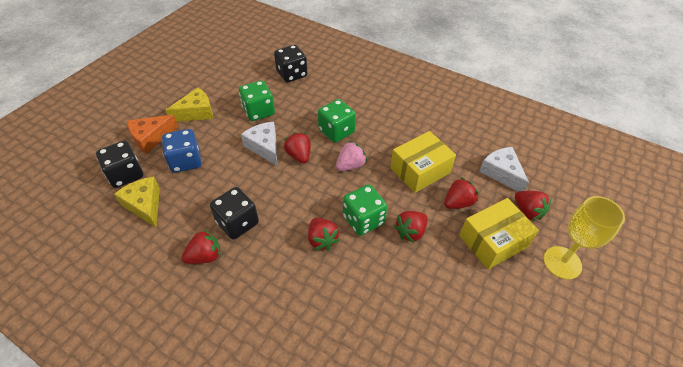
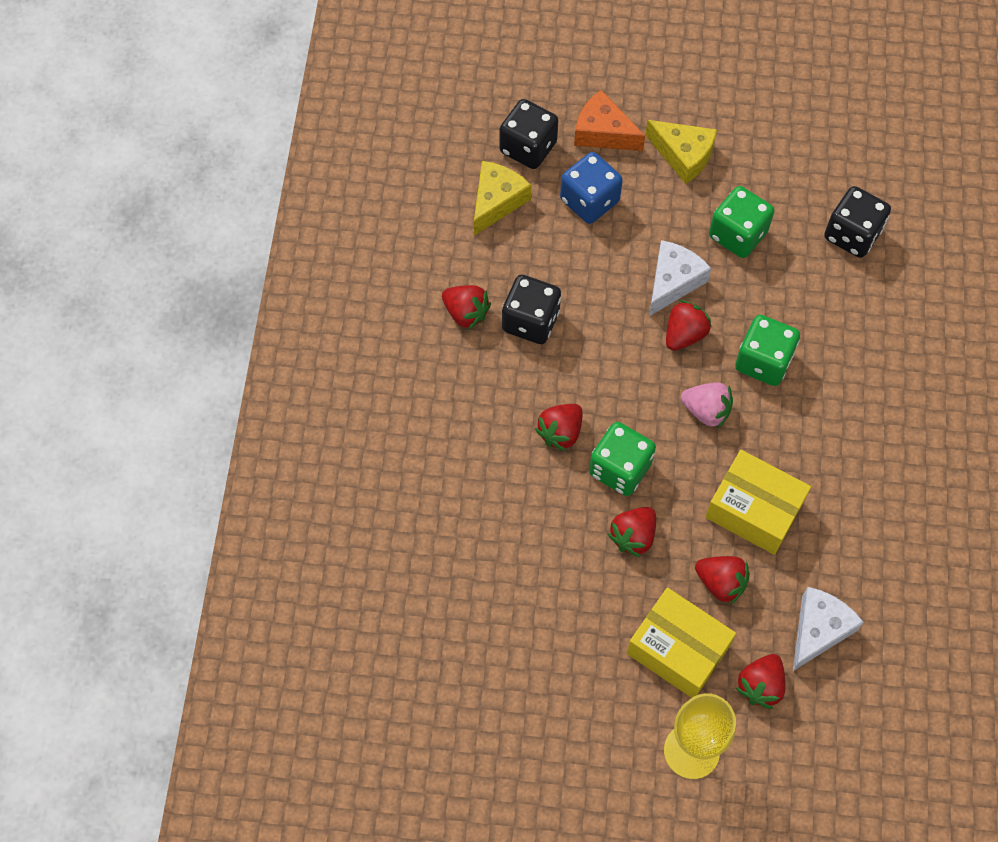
camera: 65 degrees right, 15 degrees up
(410, 232) = (633, 536): red strawberry -> red strawberry turned 75 degrees counterclockwise

